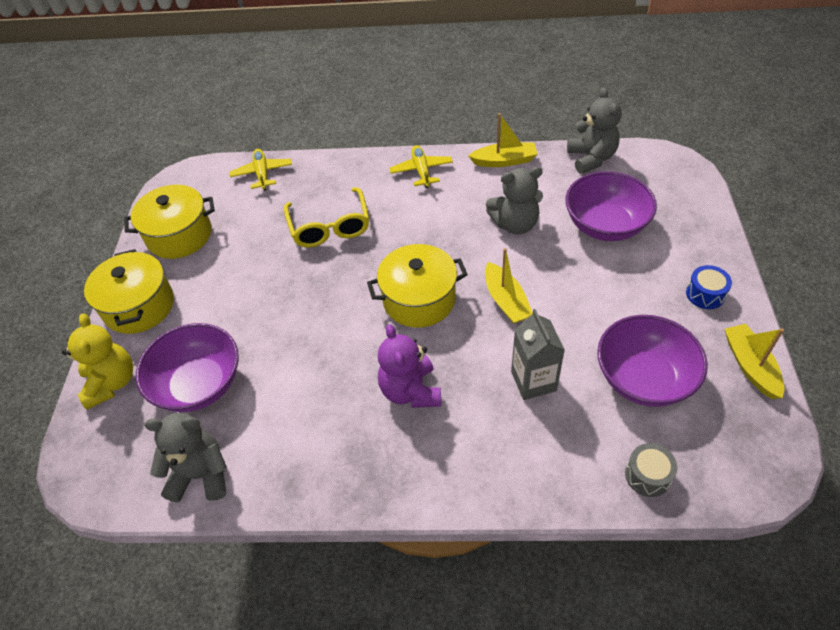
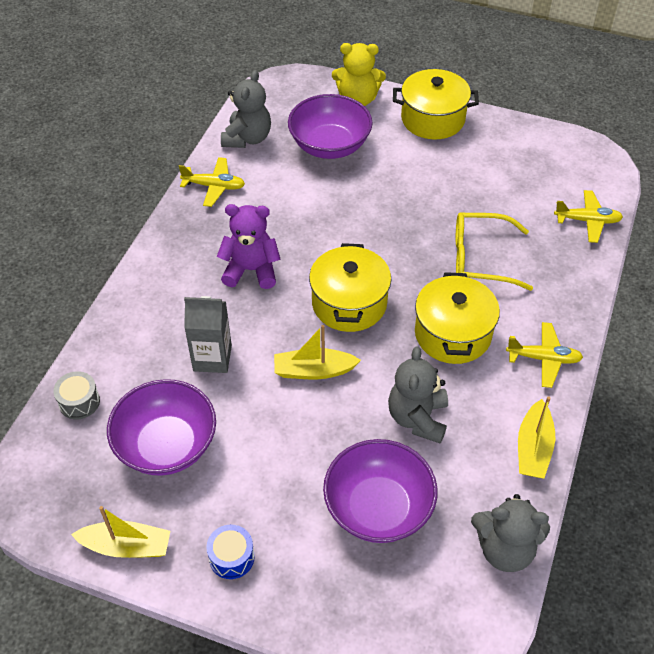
camera: 105 degrees right, 0 degrees up
(179, 235) = (513, 150): yellow pot -> yellow pot (453, 334)
(295, 478) = (214, 186): none -> yellow plane

